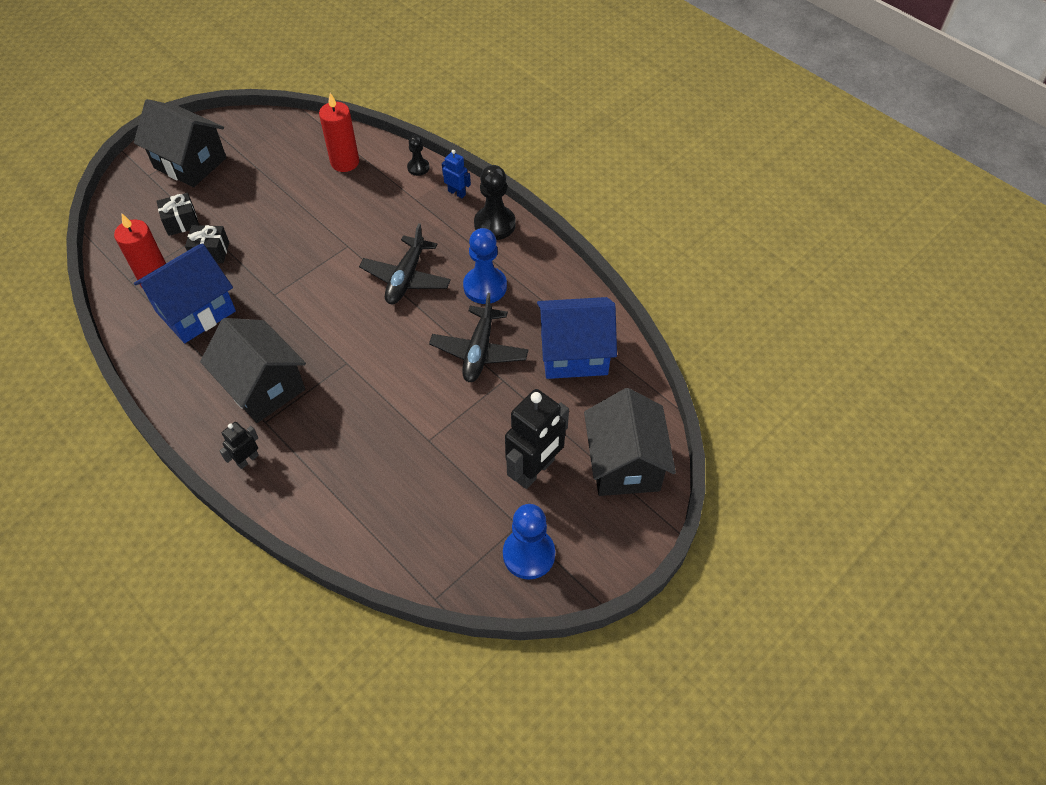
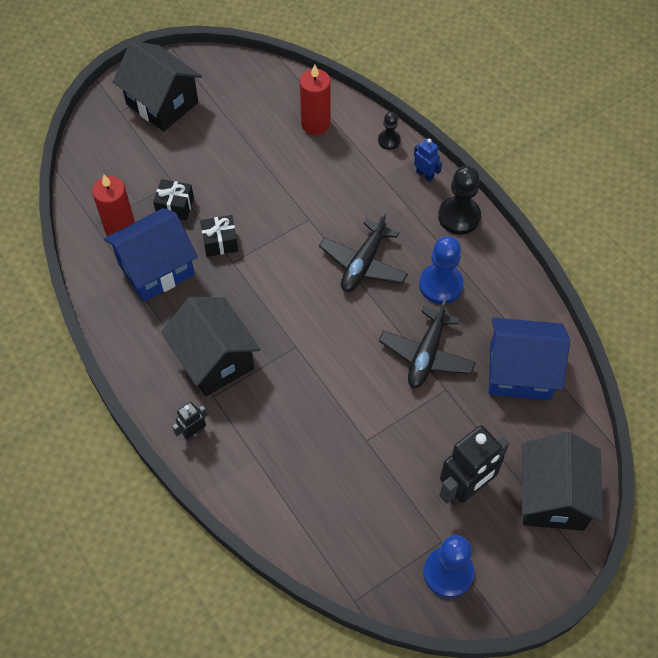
camera: 10 degrees right, 5 degrees up
(181, 222) = (149, 169): black gift -> black gift (220, 242)

